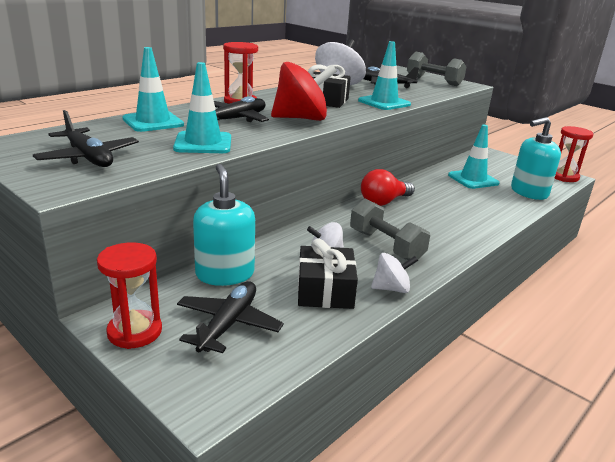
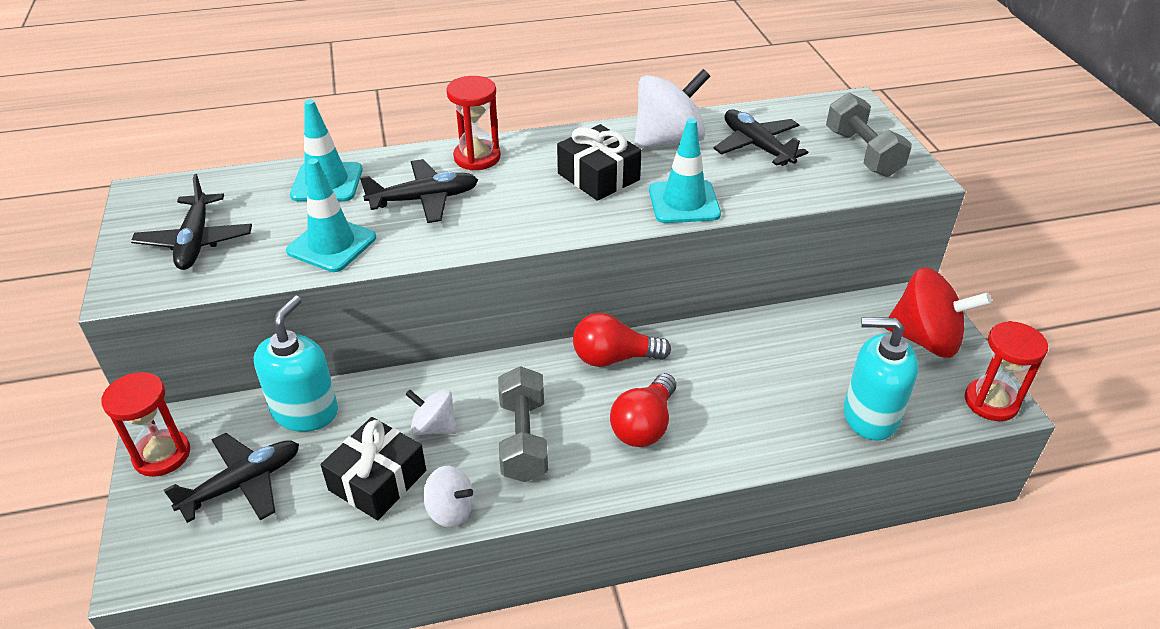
camera: 35 degrees right, 15 degrees up
(301, 119) = (509, 218): red spinning top -> red spinning top (925, 339)
(439, 222) = (644, 425): none -> red light bulb
(473, 179) = (810, 356): turquoise traffic cone -> none

